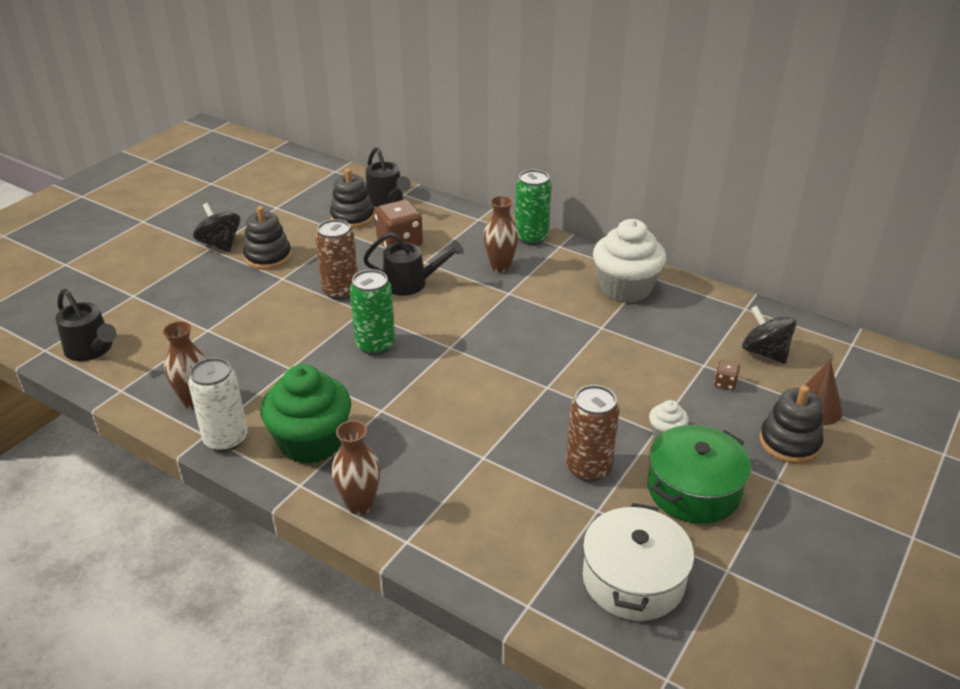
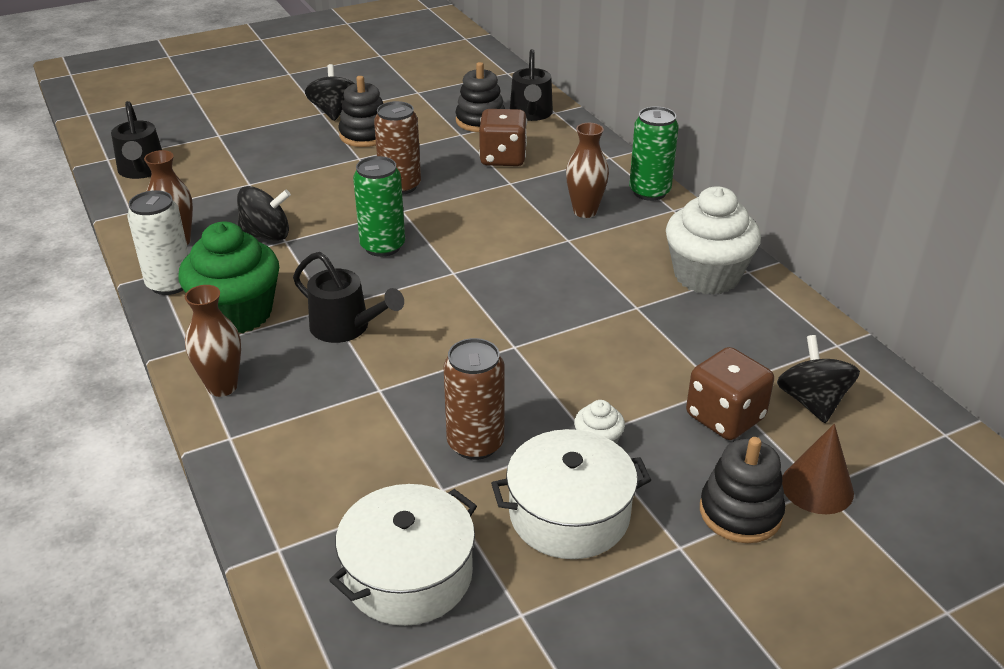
camera: 30 degrees right, 0 degrees up
(269, 369) = (266, 235): none -> black spinning top
(410, 283) = (475, 199): black watering can -> black watering can (346, 327)
(693, 490) = (569, 514): green pot -> white pot
(725, 383) = (725, 417): brown dice -> brown dice, size x2.18

